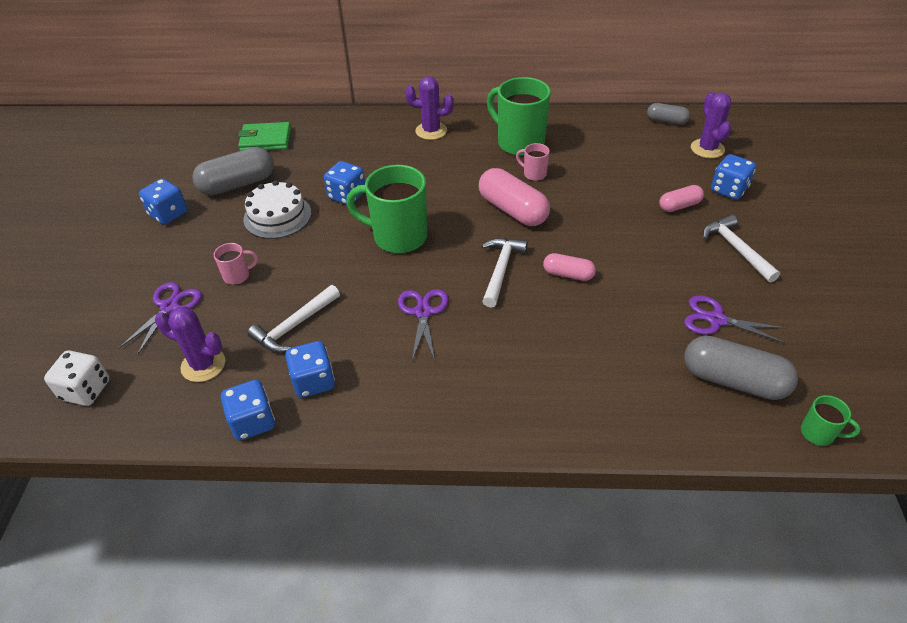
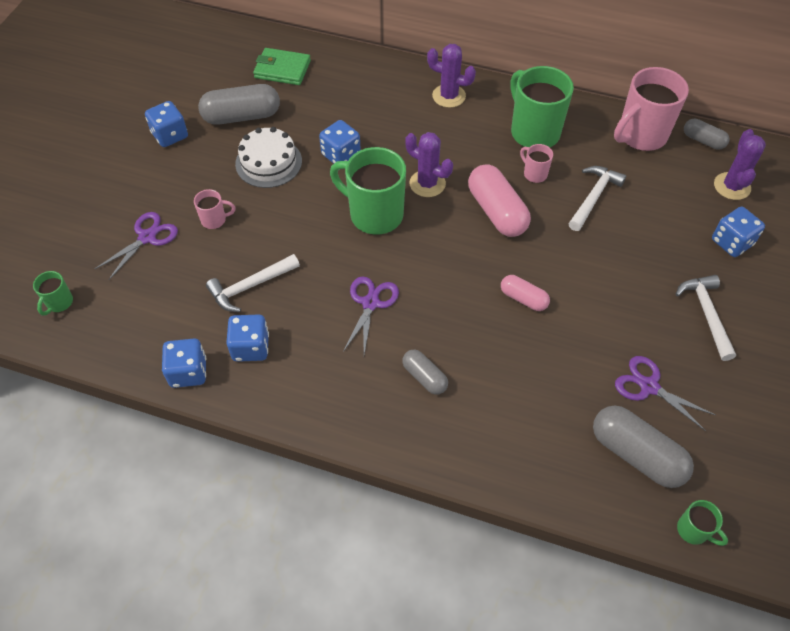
camera: 15 degrees right, 10 degrees up
(86, 390) = (59, 303): white dice -> green mug
(203, 365) = (161, 305): purple cactus -> purple cactus (427, 183)
(501, 270) = (460, 277): white hammer -> white hammer (593, 197)
(502, 364) = (424, 377): none -> grey capsule
(613, 128) = (640, 136): none -> pink mug
(679, 206) = (670, 249): pink capsule -> none

